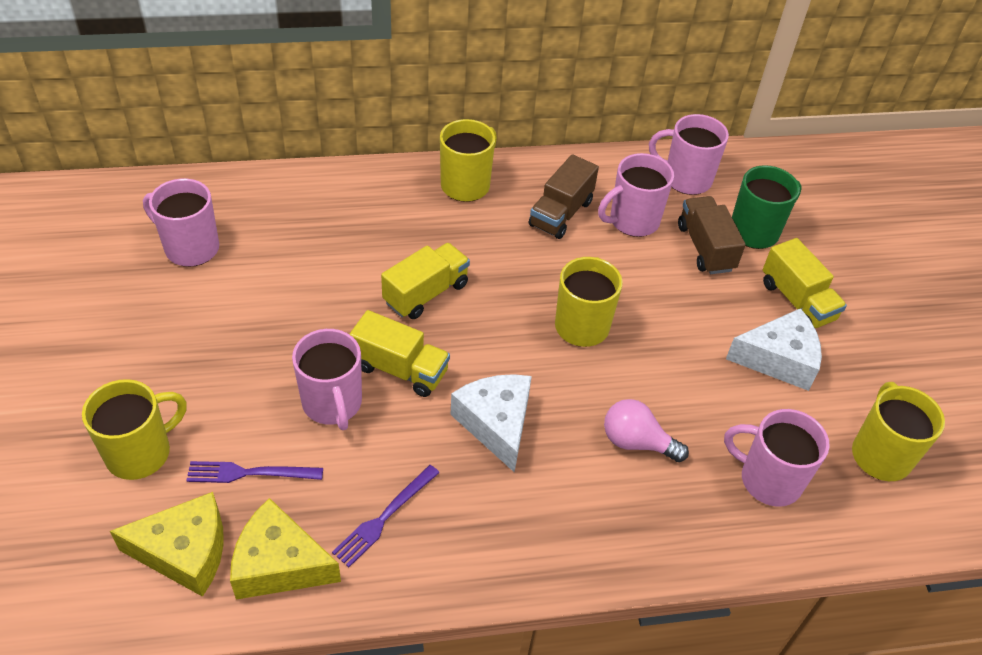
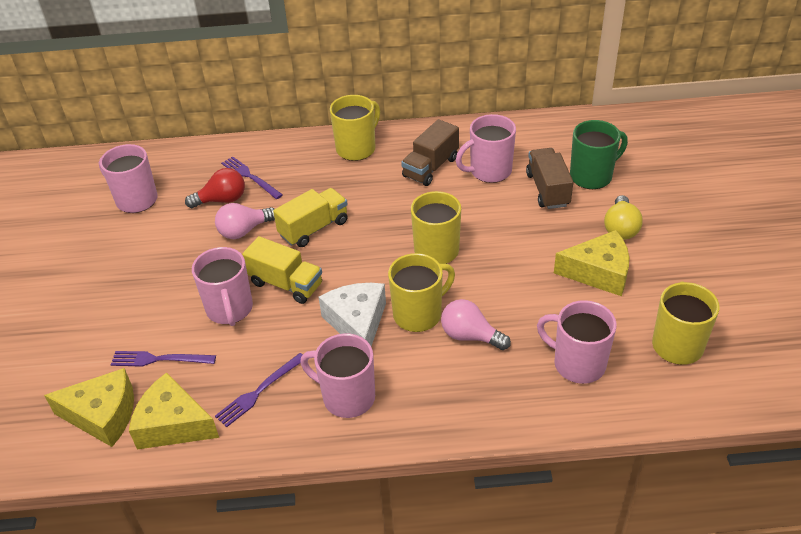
camera: 10 degrees right, 5 degrees down
(140, 453) = (79, 345): yellow mug -> yellow mug (418, 314)
(303, 251) = (222, 200): none -> red light bulb
(336, 220) = (250, 177): none -> purple fork
(337, 294) = (244, 231): none -> pink light bulb
(686, 179) = (538, 138): pink mug -> pink mug (347, 397)
(778, 359) = (599, 272): white cheese -> yellow cheese
(797, 301) = (620, 228): yellow truck -> yellow light bulb

